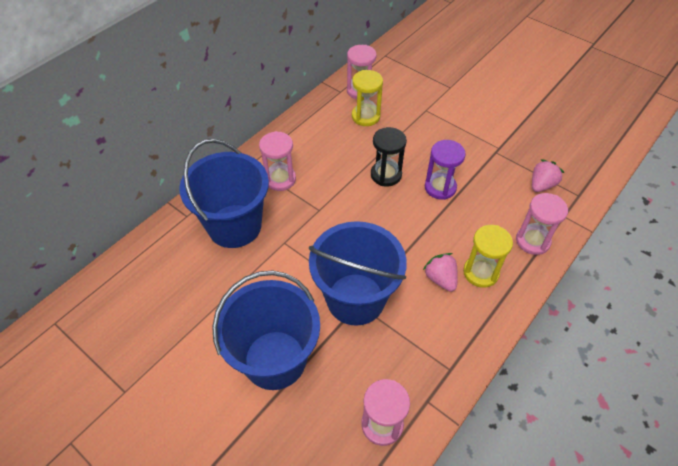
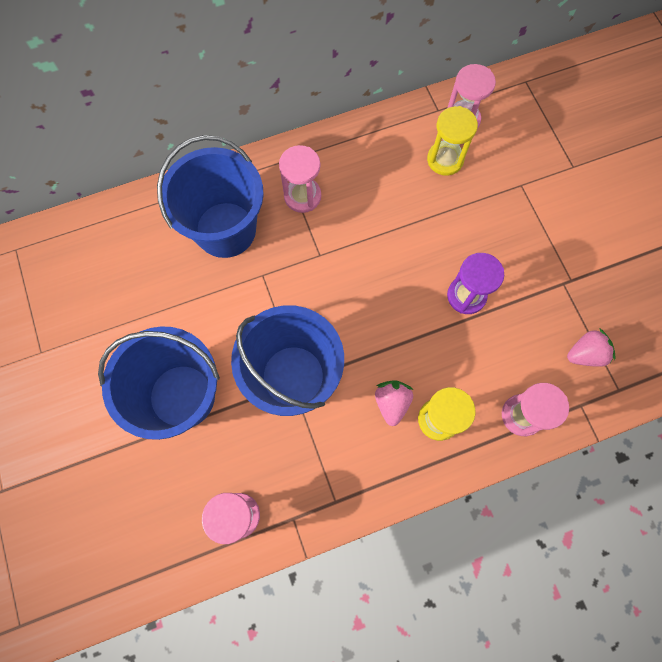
camera: 30 degrees right, 20 degrees up
(386, 175) = (417, 249): black hourglass -> none

